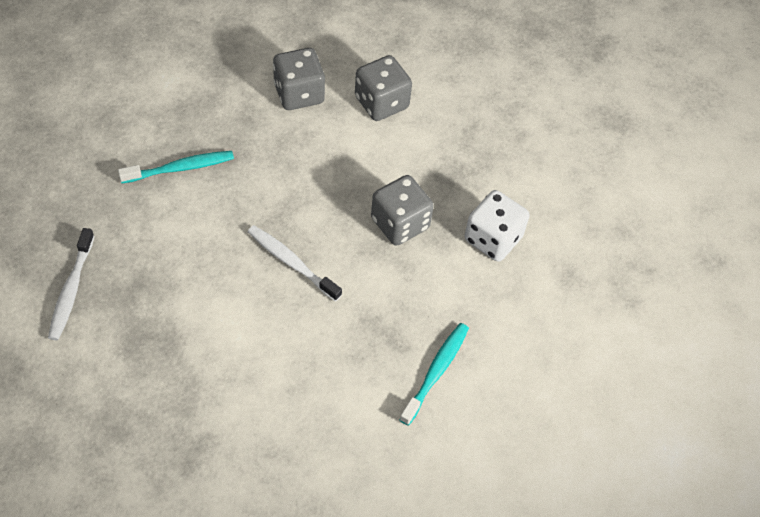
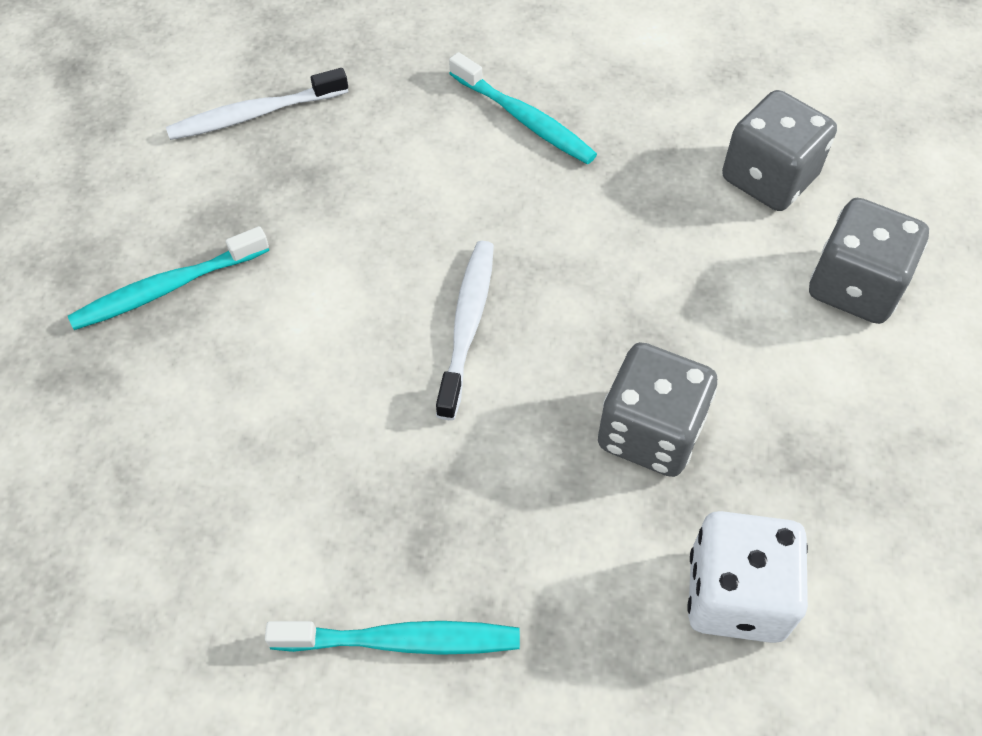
camera: 65 degrees right, 0 degrees up
(167, 385) = (168, 288): none -> turquoise toothbrush

